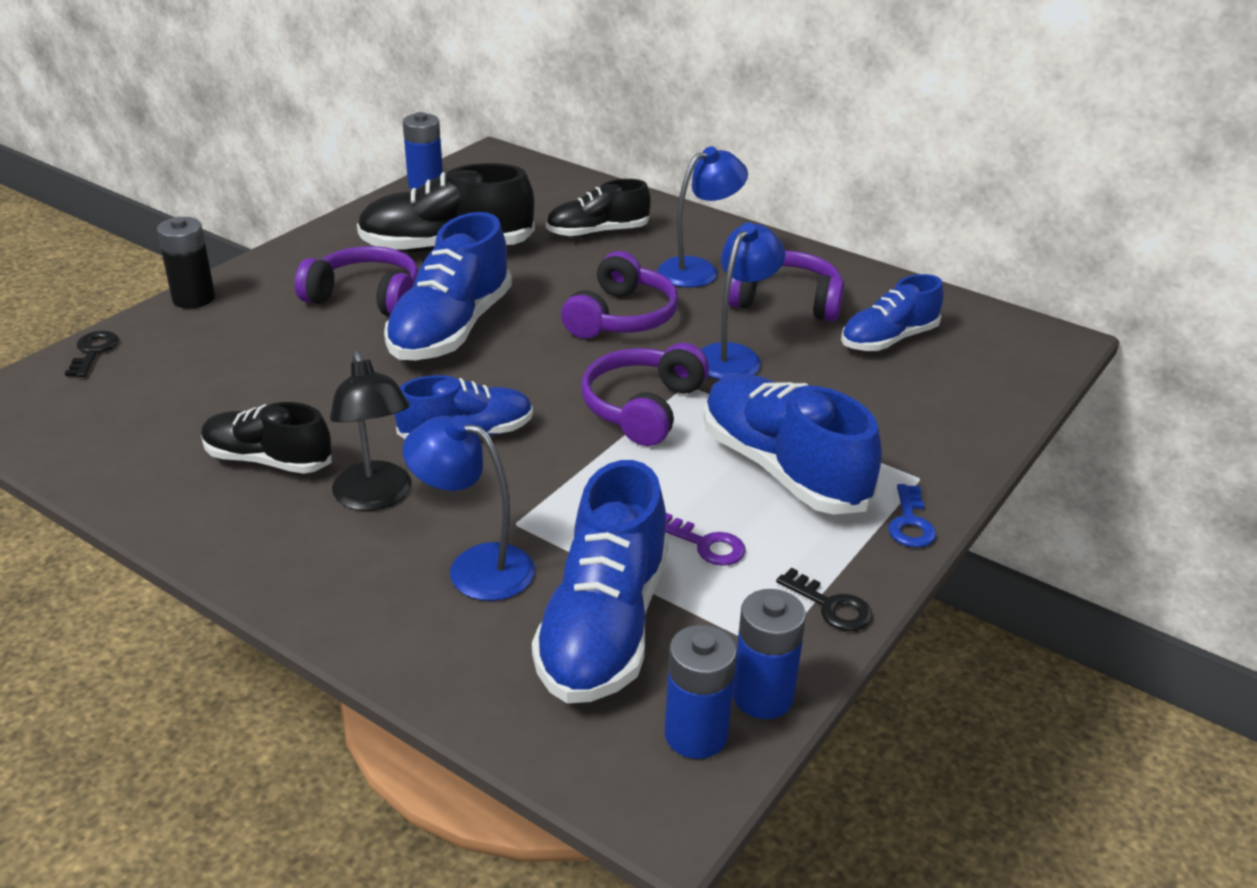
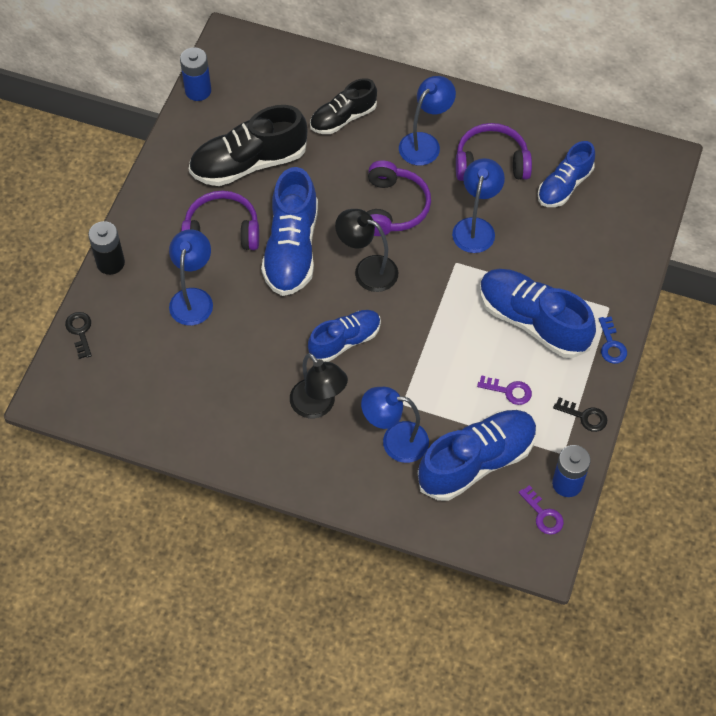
camera: 15 degrees left, 25 degrees up
(268, 460) = (243, 394): black shoe -> none
(277, 349) = (193, 298): none -> blue lamp
(547, 368) = (367, 270): none -> black lamp
(604, 626) = (476, 462): blue shoe -> blue shoe turned 120 degrees counterclockwise
(642, 408) = (437, 291): purple headphones -> none
(696, 735) = (543, 514): blue battery -> purple key

